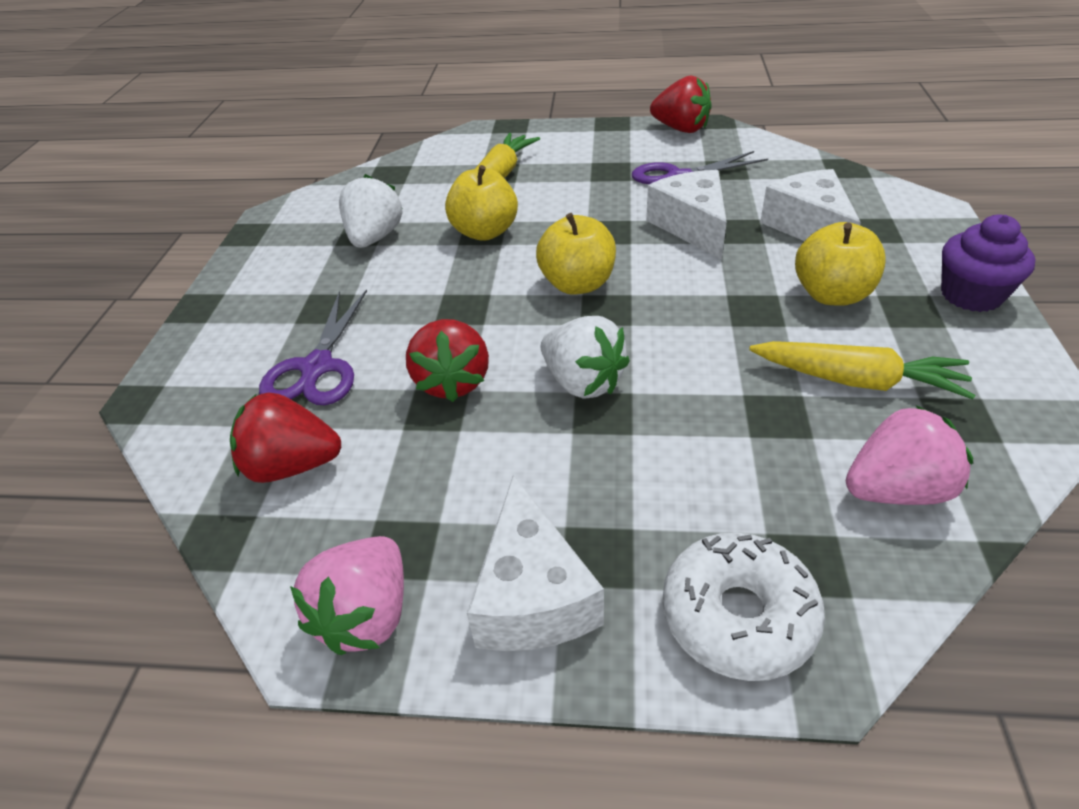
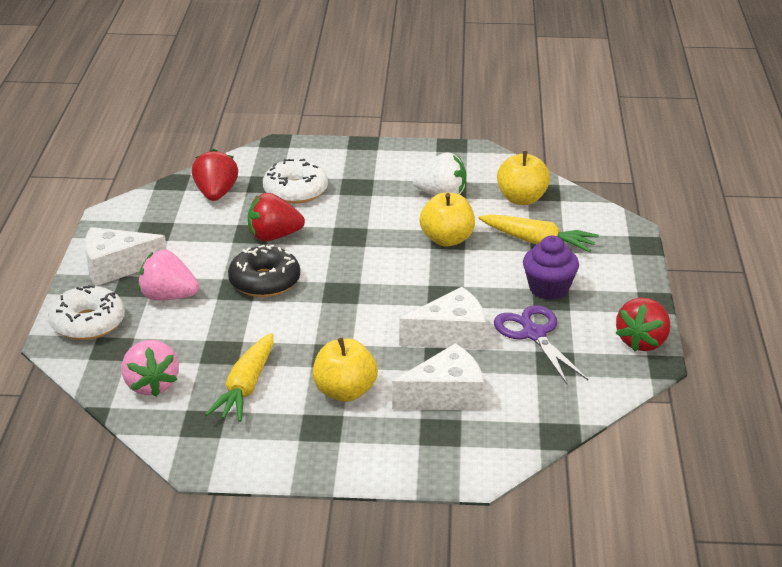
camera: 85 degrees right, 10 degrees down
(317, 367) = (295, 191): purple scissors -> white donut
(366, 615) = (118, 225): pink strawberry -> pink strawberry (168, 297)
(577, 284) = (372, 280): yellow apple -> yellow apple (522, 199)
(583, 382) = (264, 282): white strawberry -> black donut
(971, 295) = (336, 461): purple cupcake -> purple cupcake (548, 289)

